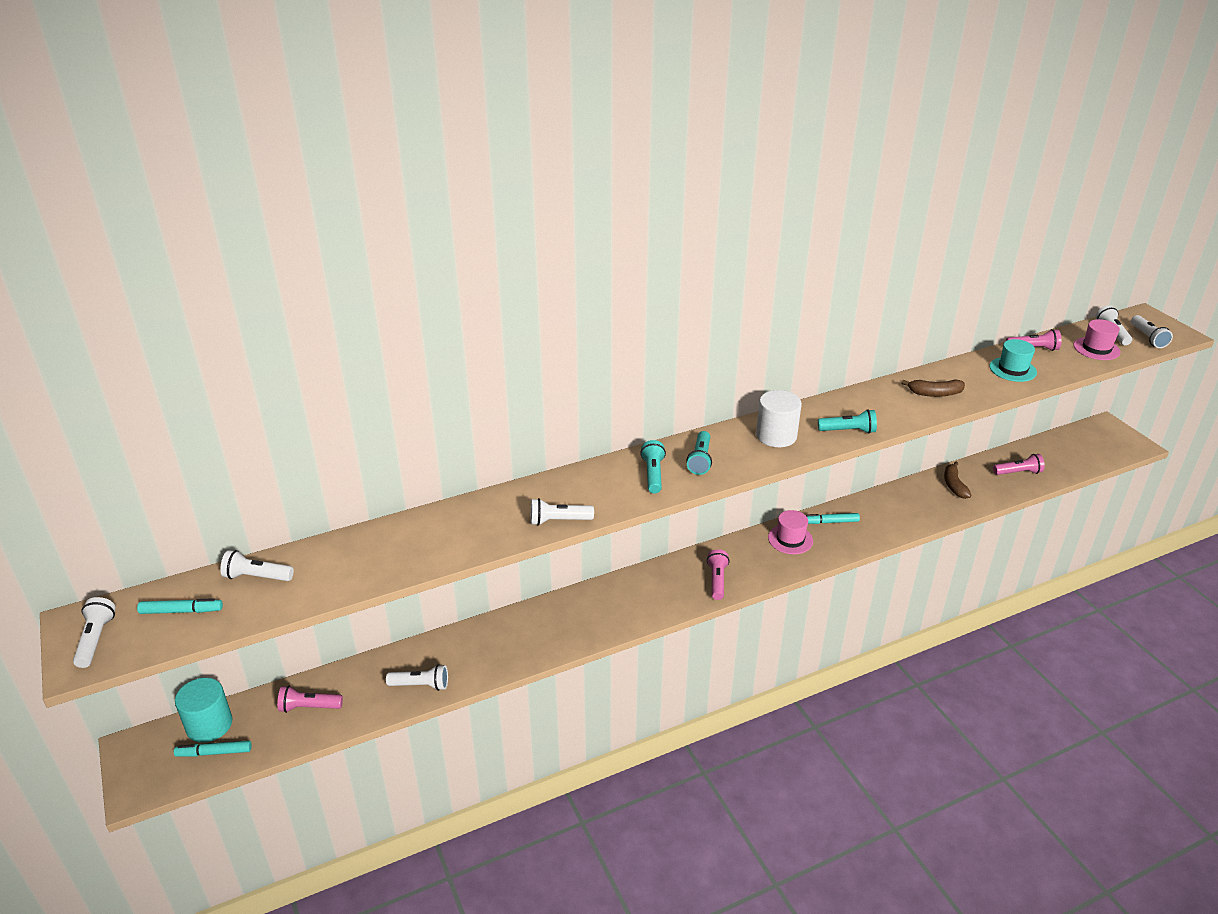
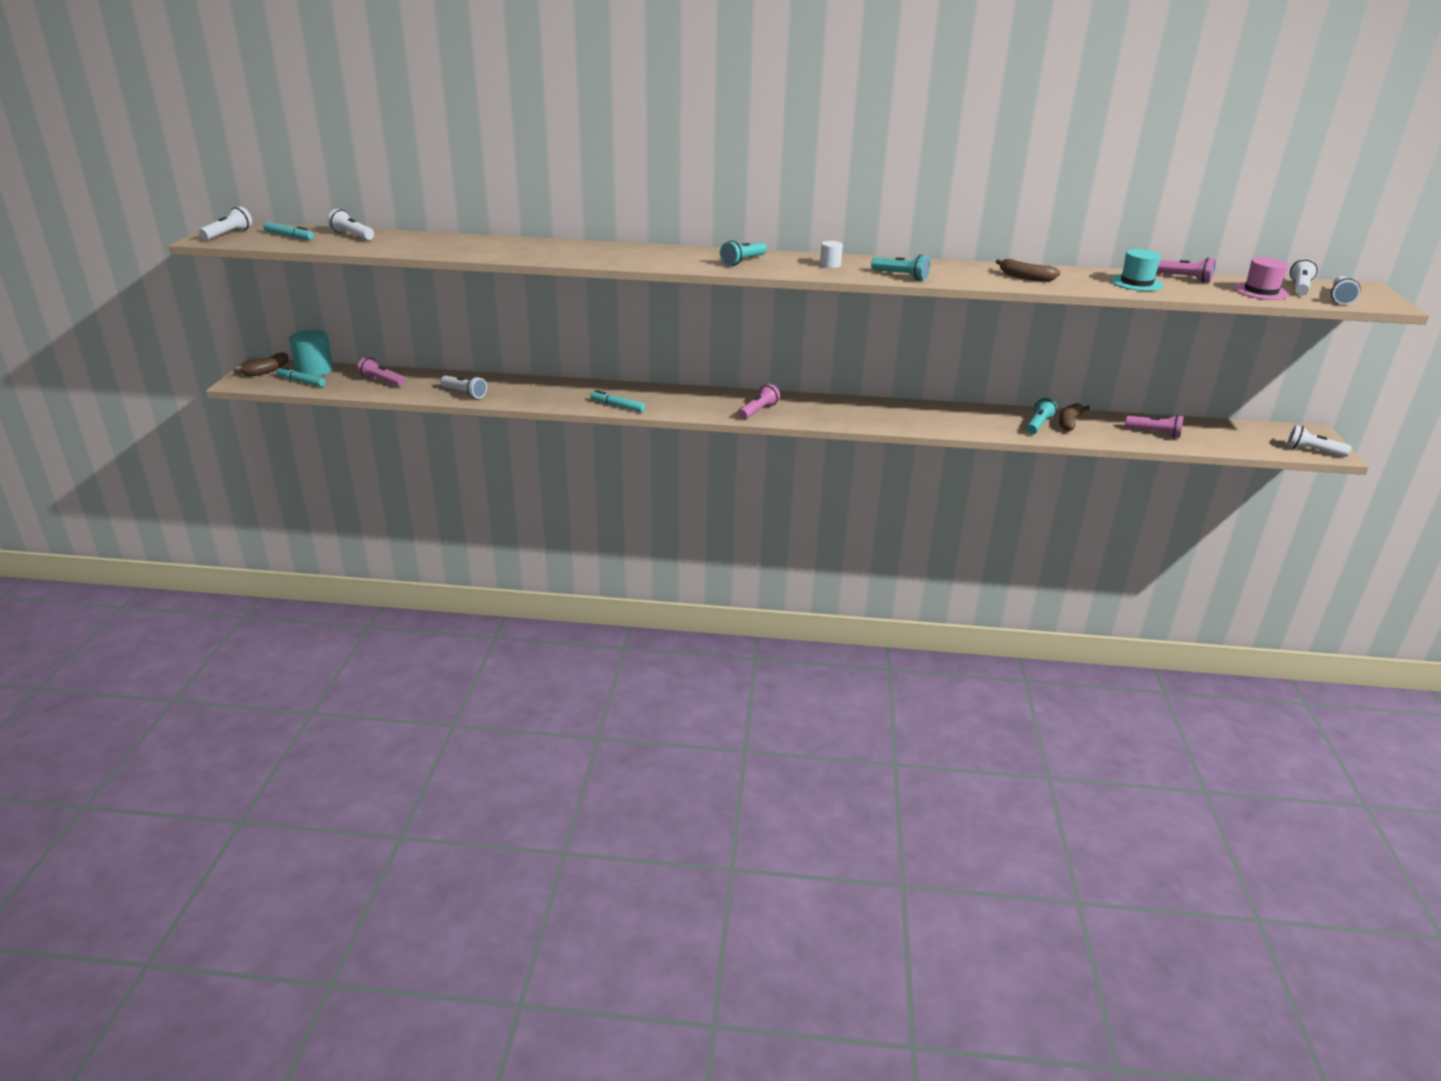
camera: 30 degrees right, 5 degrees down
(150, 753) = (267, 371): none -> brown banana
(558, 521) = (583, 260): white flashlight -> white flashlight (1313, 451)
(653, 474) = (692, 258): turquoise flashlight -> turquoise flashlight (1038, 425)
(776, 436) = (830, 265): white cylinder -> white cylinder, size x0.52
(790, 539) = (856, 408): pink hat -> none
(829, 522) = (908, 409): turquoise marker -> turquoise marker (617, 406)

